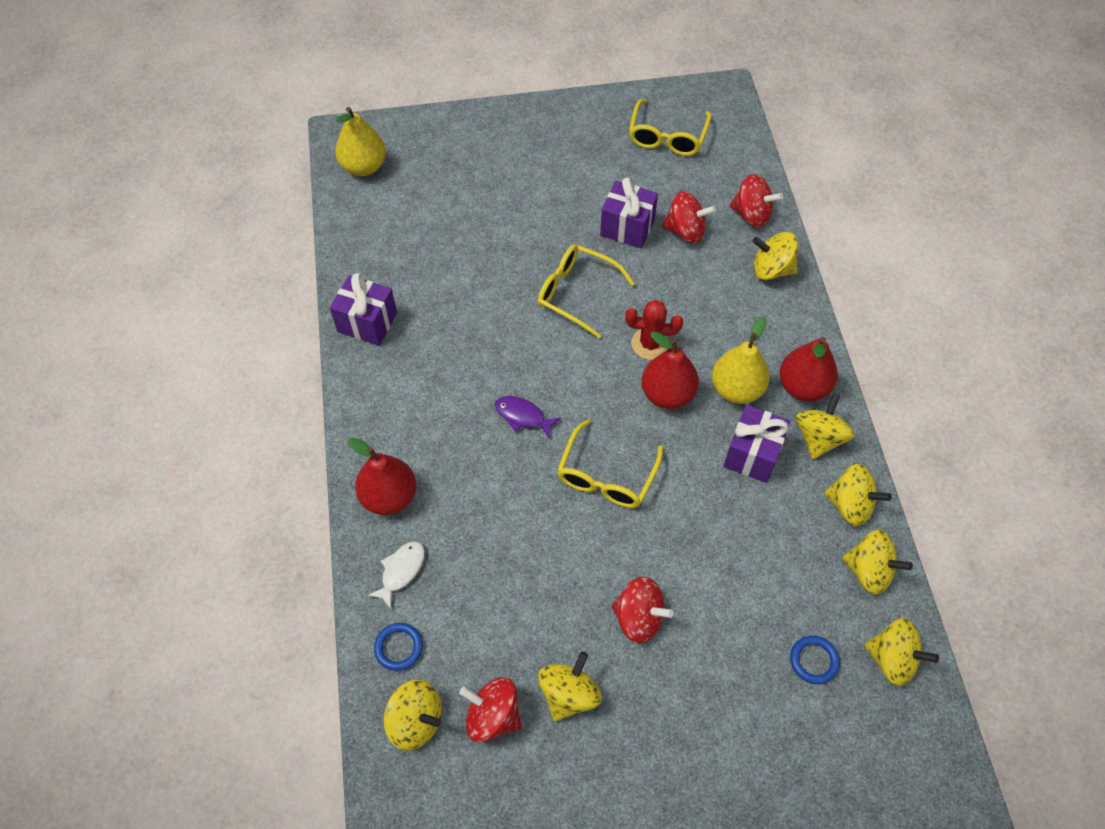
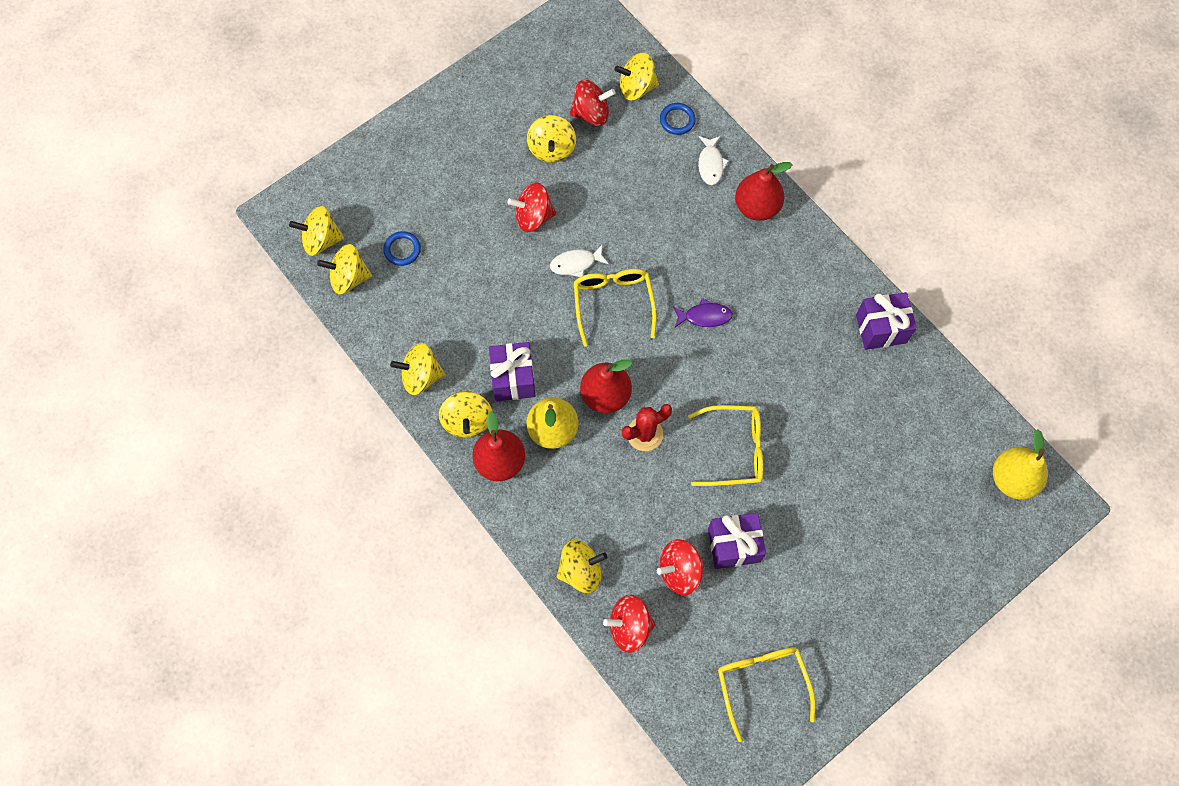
camera: 150 degrees right, 10 degrees up
(621, 538) = (576, 263): none -> white fish
(869, 571) = (388, 332): yellow spinning top -> yellow spinning top (321, 240)

